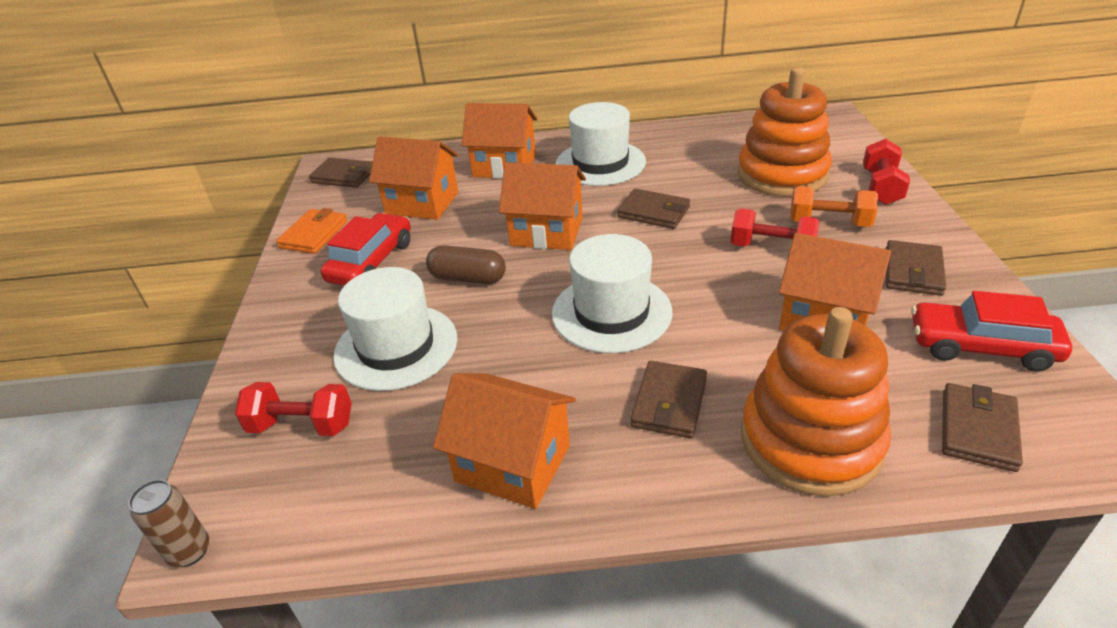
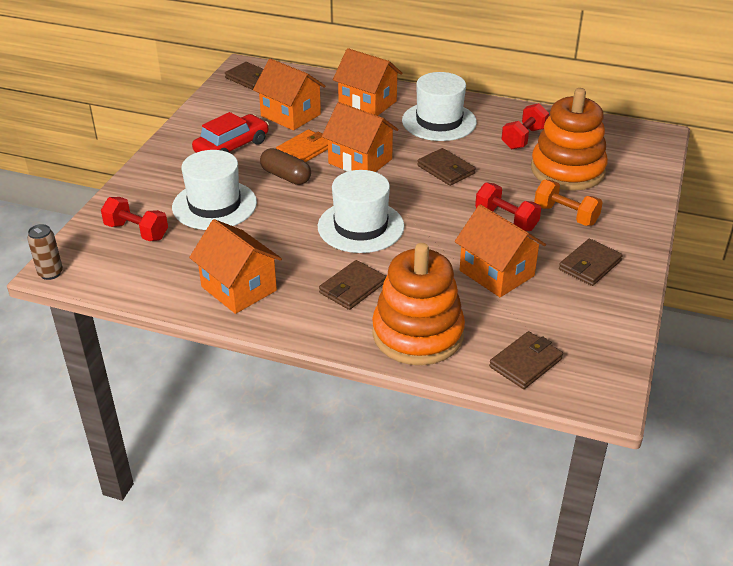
camera: 20 degrees right, 0 degrees up
(314, 234) = (206, 117): orange wallet -> orange wallet (304, 150)
(881, 187) = (633, 202): red dumbbell -> red dumbbell (524, 138)
(981, 347) = (582, 323): red car -> none

